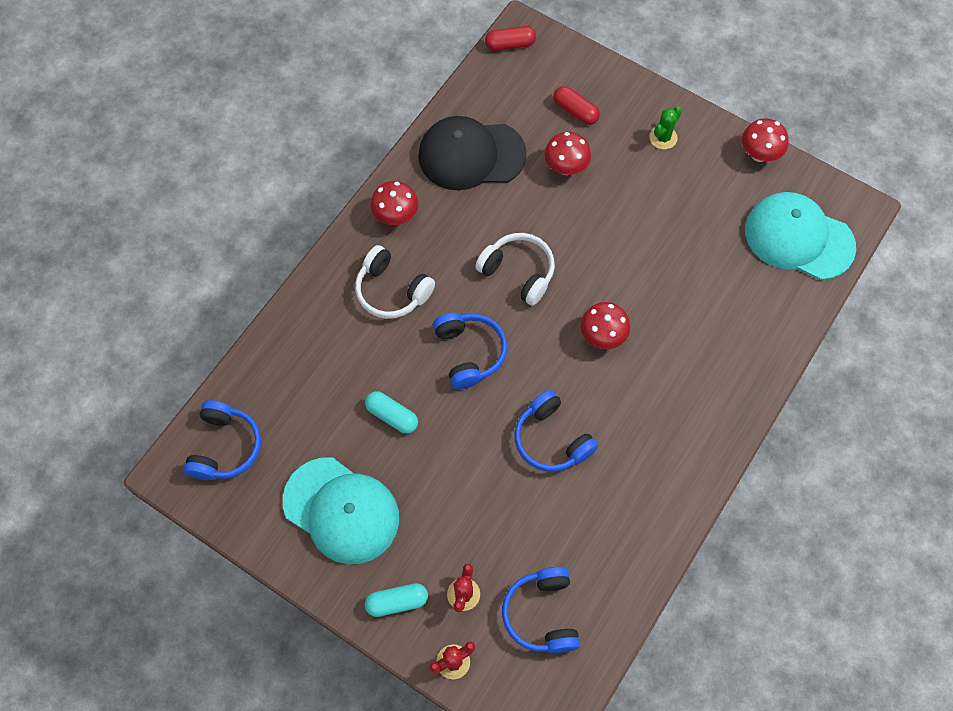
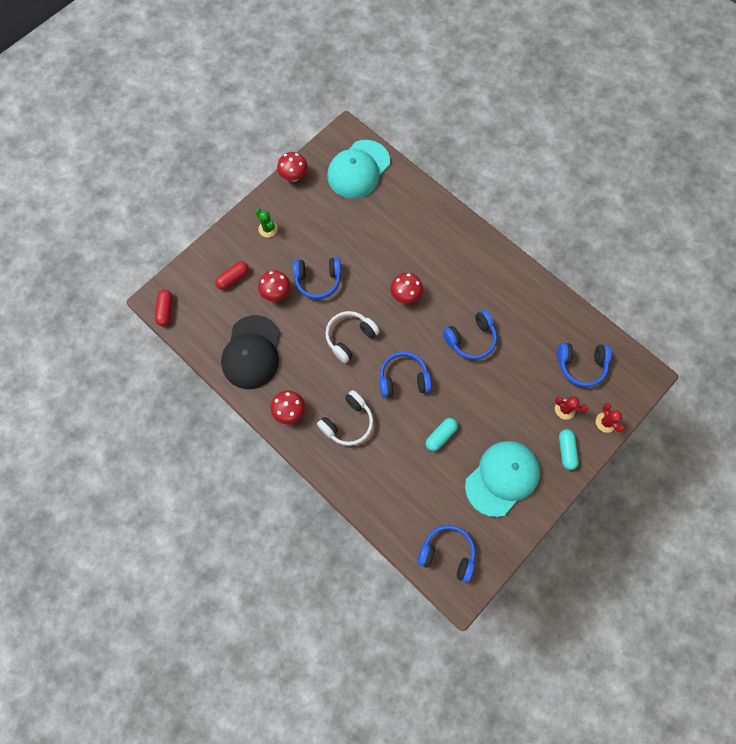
camera: 80 degrees left, 5 degrees up
(598, 216) = (318, 280): none -> blue headphones

